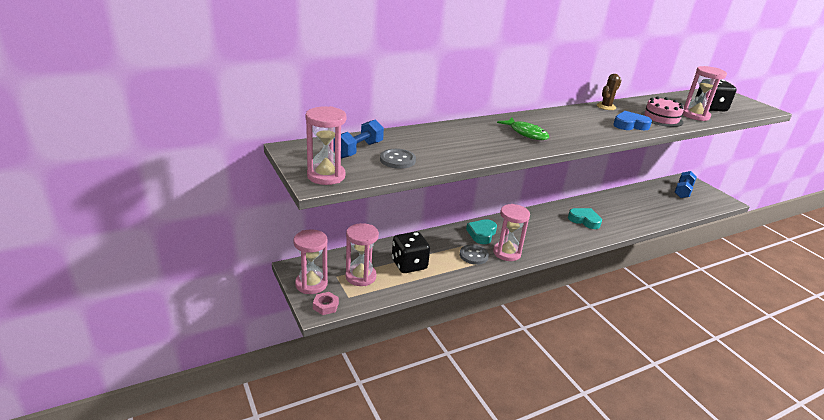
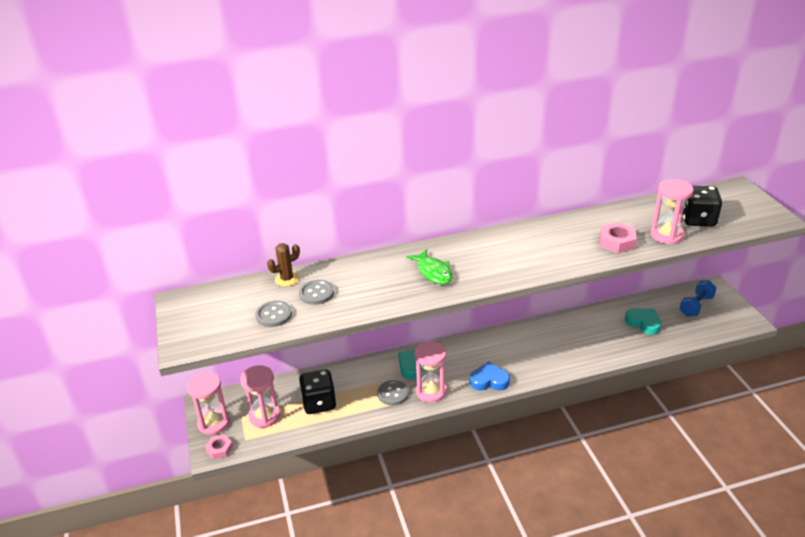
camera: 15 degrees right, 5 degrees up
(326, 176) = (195, 338): pink hourglass -> none
(358, 150) = (241, 301): blue dumbbell -> none
(429, 145) = (316, 293): none -> grey button
(584, 220) = (544, 348): turquoise heart -> turquoise heart (643, 323)
(606, 107) = (558, 223): brown cactus -> brown cactus (287, 279)
(630, 125) = (568, 254): blue heart -> blue heart (489, 380)
(661, 118) = (617, 242): pink cake -> pink nut

